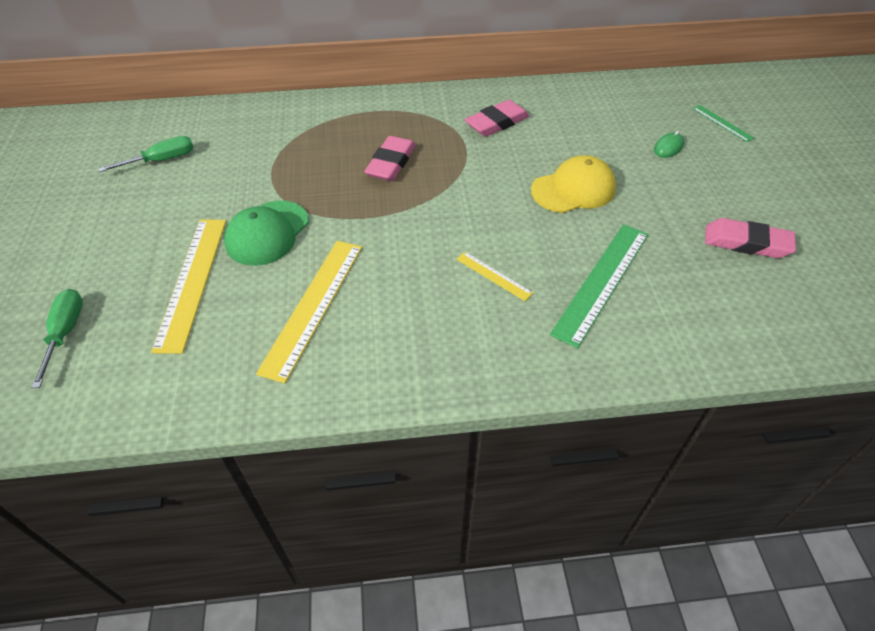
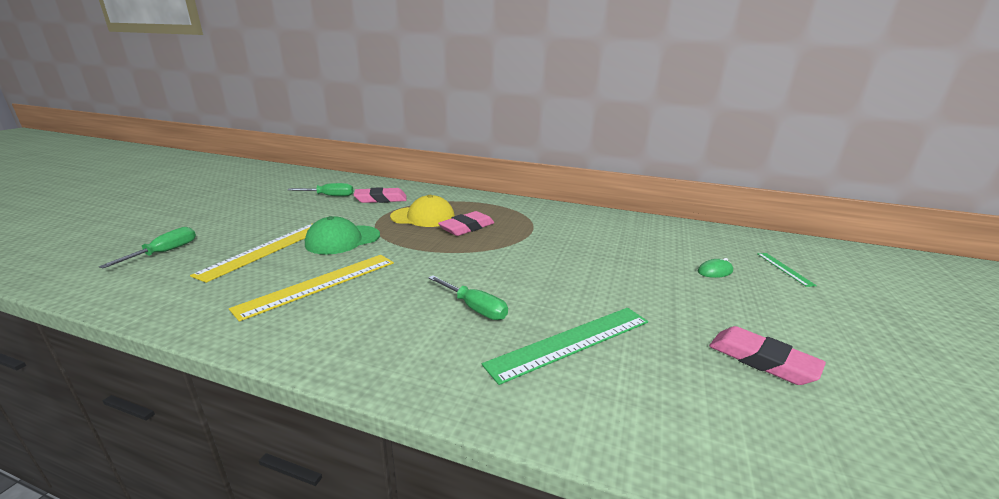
camera: 25 degrees right, 25 degrees down
(493, 276) = (474, 308): yellow ruler -> green screwdriver
(497, 123) = (568, 226): pink eraser -> pink eraser (381, 199)
(573, 189) = (599, 275): yellow cap -> yellow cap (423, 217)

